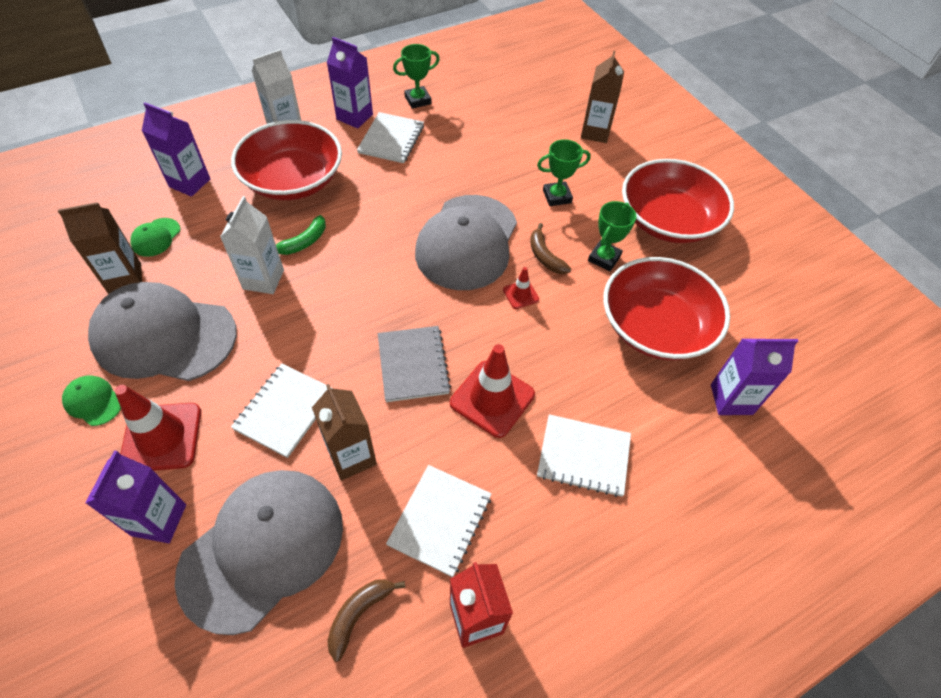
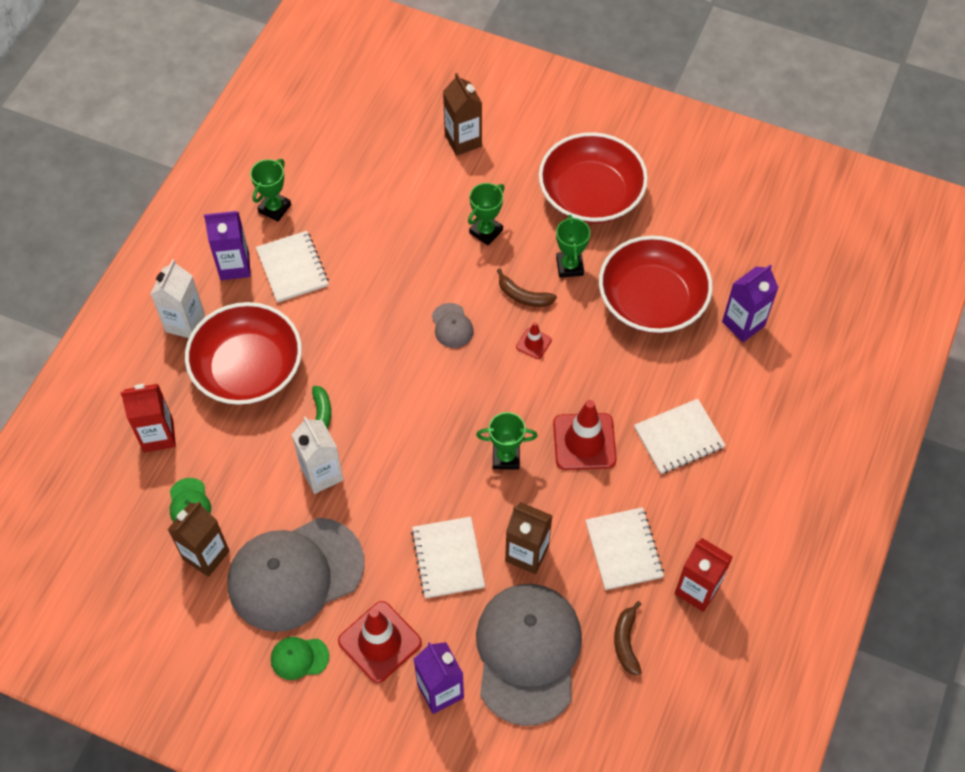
camera: 35 degrees left, 5 degrees up
(189, 183) = (158, 435): purple carton -> red carton
(413, 364) = (506, 457): grey notebook -> green trophy
(467, 242) = (452, 326): grey cap -> grey cap, size x0.41

